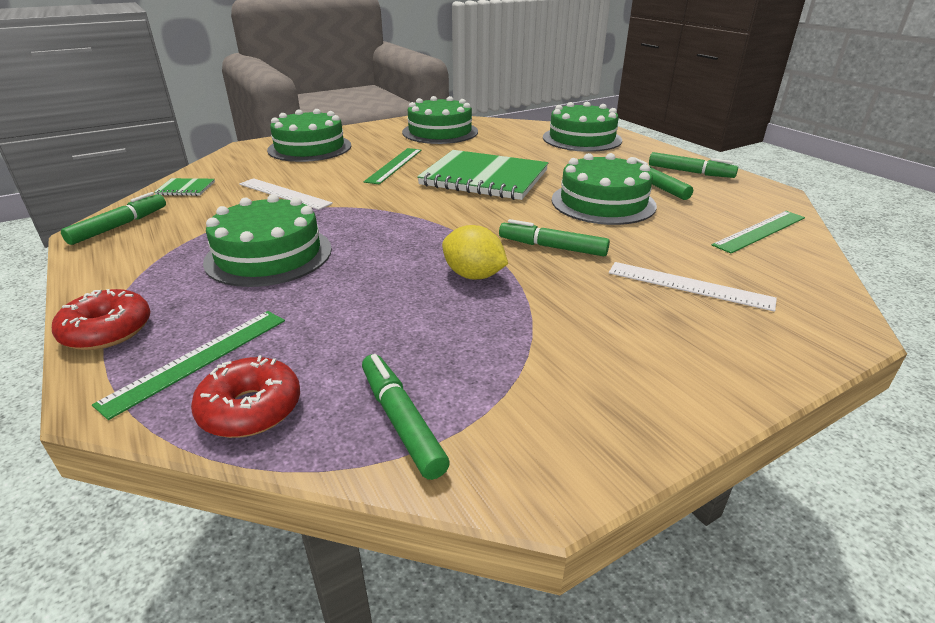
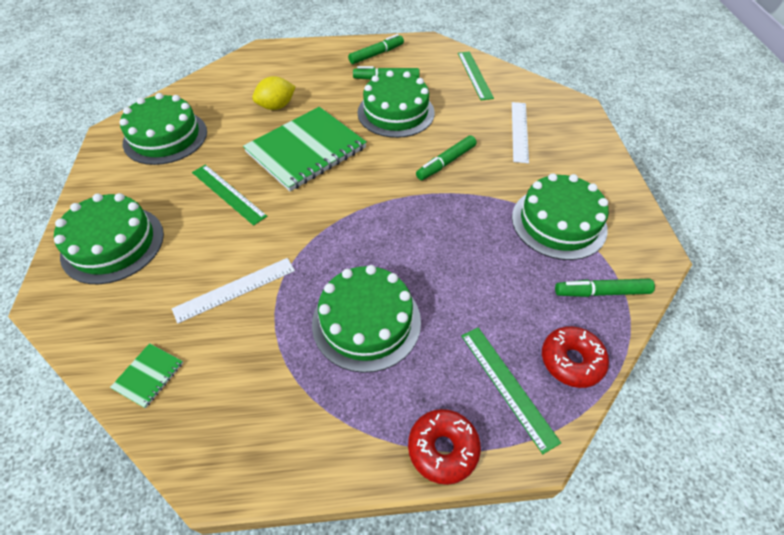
camera: 65 degrees left, 20 degrees up
(120, 226) = (217, 446): green marker -> none
(473, 275) = (464, 212): yellow lemon -> yellow lemon (276, 106)
(582, 139) = (269, 68): green cake -> green cake (558, 223)
(689, 285) = (519, 131): white ruler -> white ruler turned 45 degrees counterclockwise

